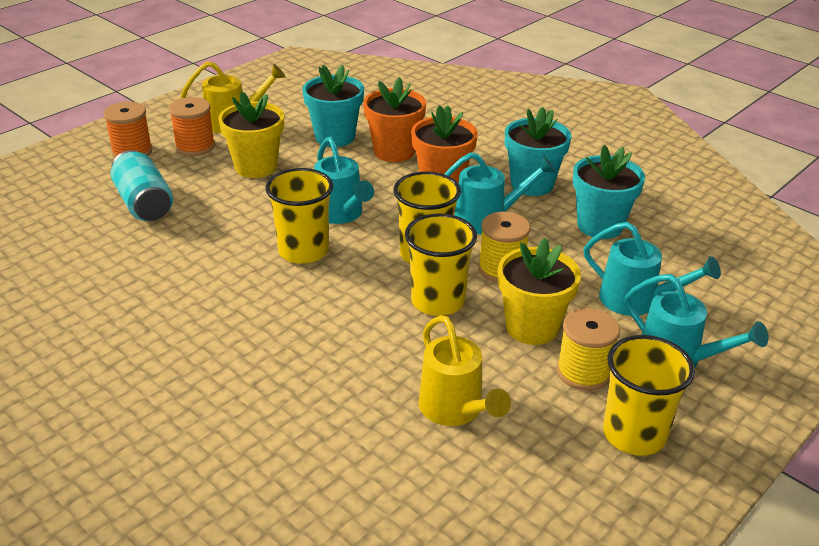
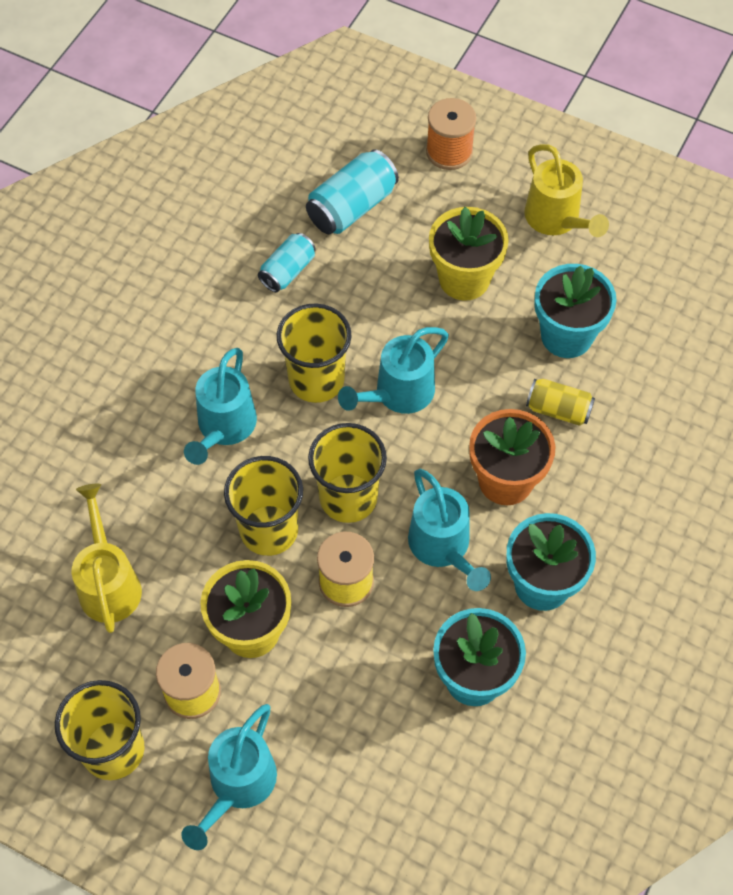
camera: 75 degrees right, 25 degrees up
(182, 247) = (288, 271): none -> turquoise can
(195, 146) = (484, 204): orange spool -> none
(394, 152) = (558, 410): orange flower pot -> yellow can
(455, 410) = (109, 583): yellow watering can -> yellow watering can turned 120 degrees clockwise
(636, 301) = (329, 735): turquoise watering can -> turquoise watering can (223, 428)

